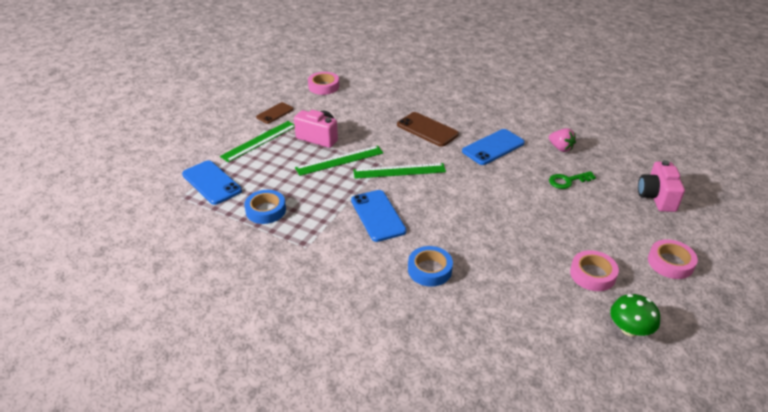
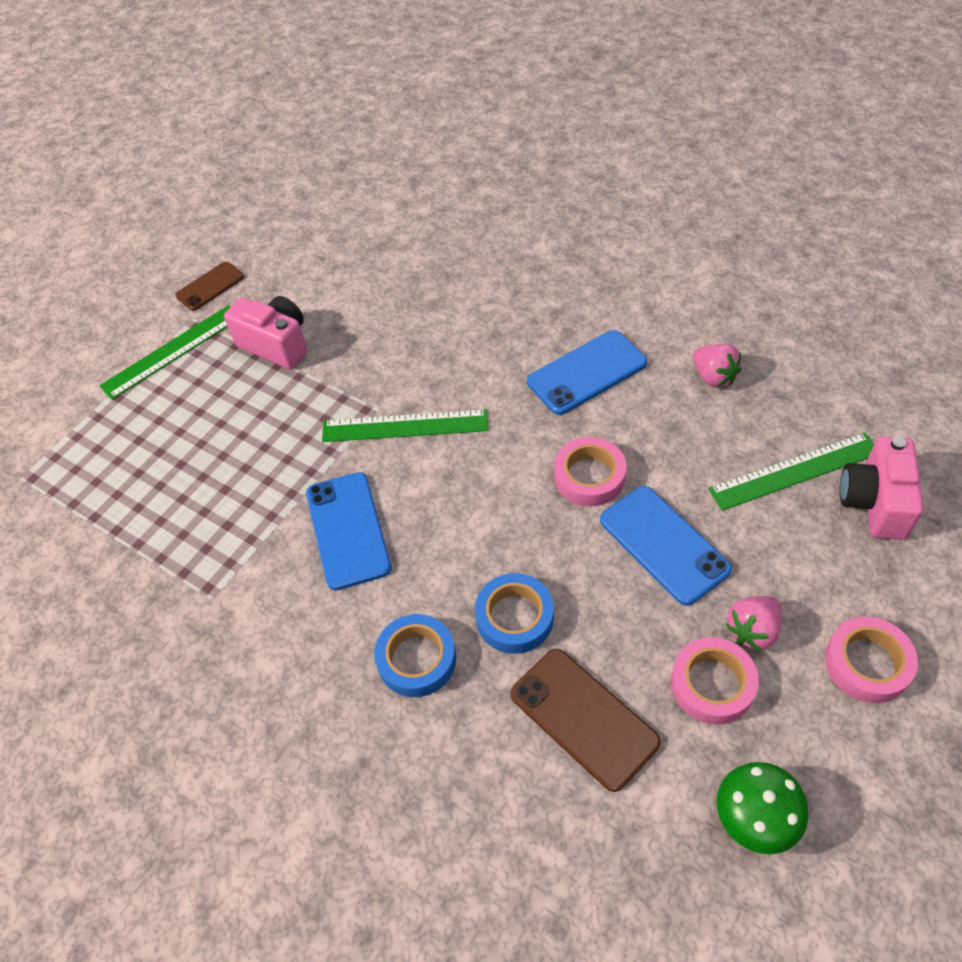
camera: 10 degrees right, 15 degrees up
(211, 182) = (77, 446): blue phone -> blue phone (664, 544)
(266, 210) = (157, 512): blue tape -> blue tape (515, 617)
(323, 86) = (305, 223): pink tape -> pink tape (589, 476)
(339, 160) = (303, 399): green ruler -> green ruler (794, 471)
(427, 129) = (473, 328): brown phone -> brown phone (583, 718)
(568, 181) = (711, 457): green key -> none
(608, 251) = (753, 630): none -> pink strawberry

